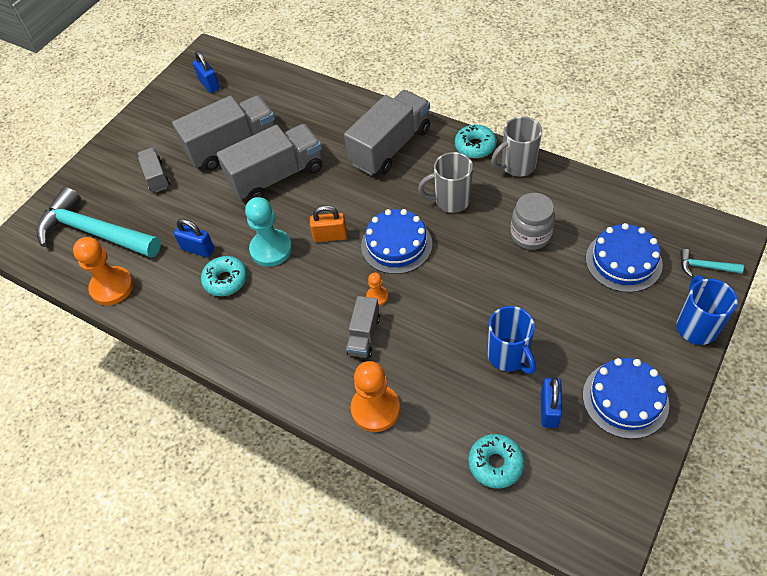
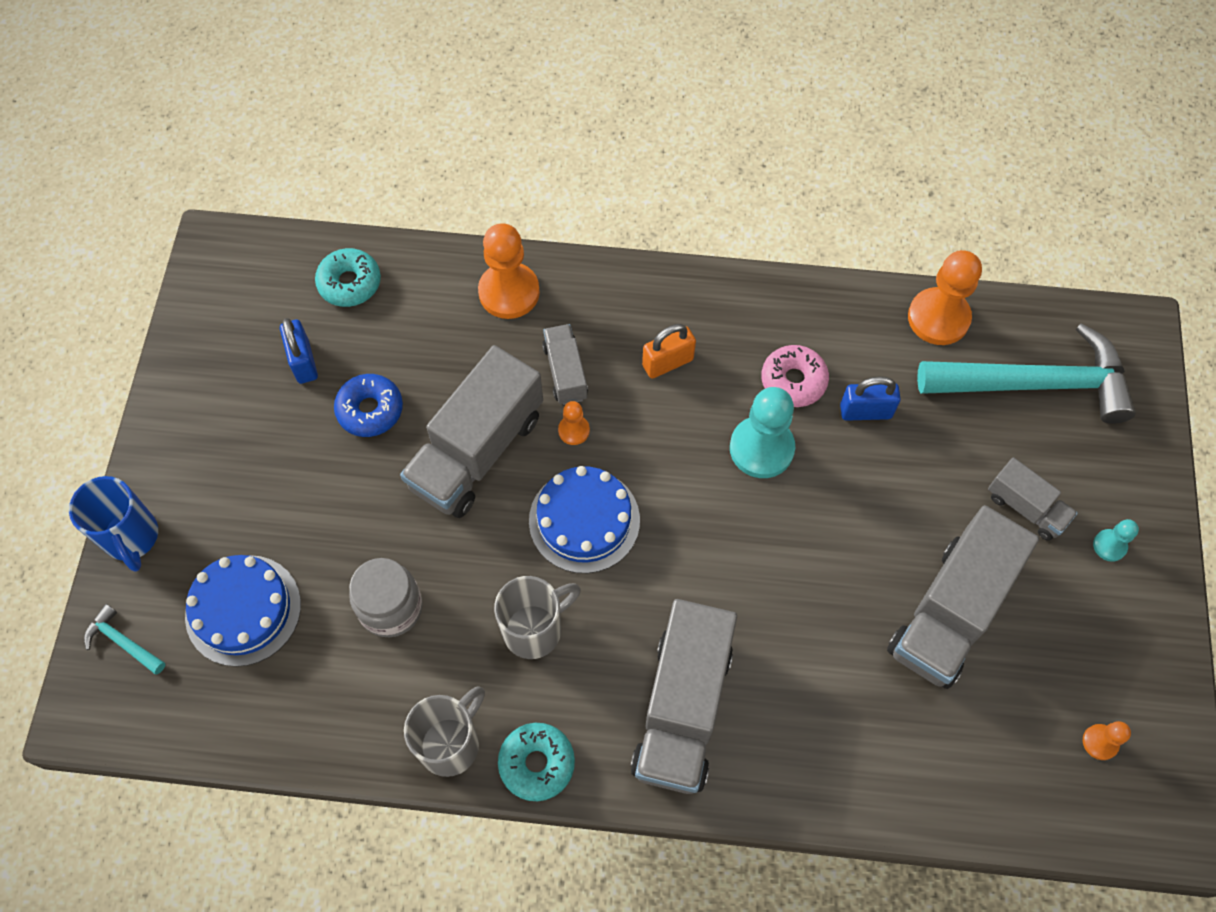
camera: 150 degrees right, 10 degrees up
(133, 149) = (1109, 546): none -> turquoise pawn
(209, 84) = (1100, 742): blue padlock -> orange pawn
(225, 280) = (793, 381): turquoise donut -> pink donut
(277, 176) = (836, 578): grey truck -> grey truck (477, 451)
(330, 236) = (688, 499): orange padlock -> orange padlock (667, 362)
(508, 356) = (370, 410): blue mug -> blue donut
(625, 399) = (214, 406): blue cake -> none
(704, 267) = (123, 642): turquoise hammer -> turquoise hammer turned 135 degrees counterclockwise

